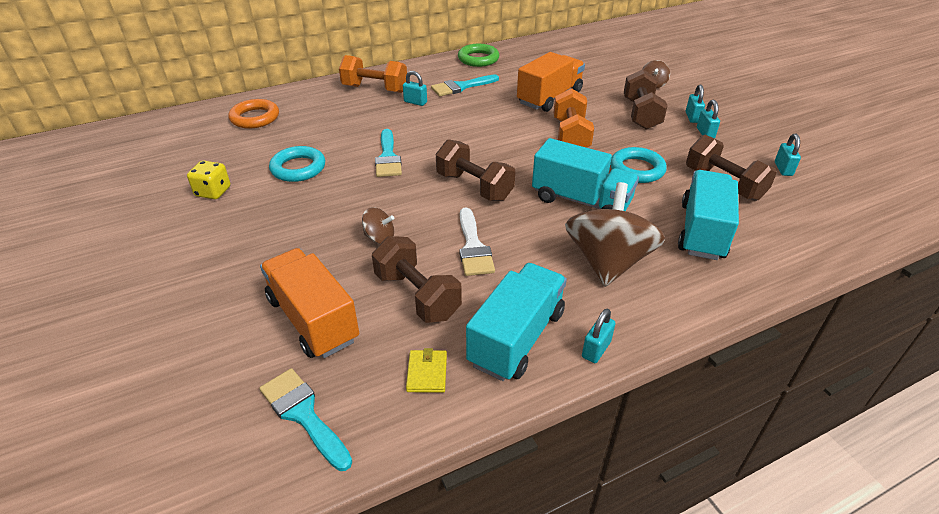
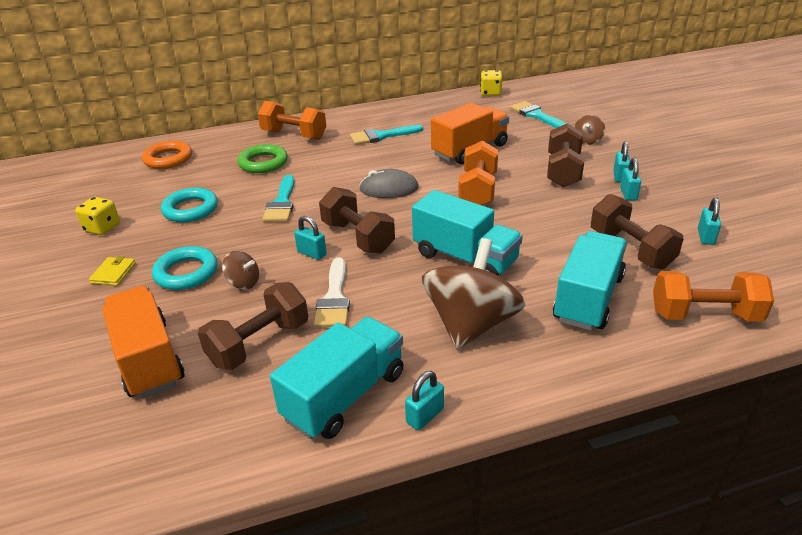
camera: 10 degrees right, 5 degrees down
(303, 414) = (103, 453): turquoise brush -> turquoise brush (536, 115)
(415, 102) = (329, 150): turquoise padlock -> turquoise padlock (312, 253)
(417, 295) = (259, 343): brown dumbbell -> brown dumbbell turned 75 degrees clockwise
(427, 373) = (239, 423): yellow wallet -> yellow wallet (113, 273)
(478, 59) = (409, 109): green ring -> green ring (263, 163)
(487, 138) = (389, 189): none -> grey mouse
(549, 41) = (490, 93): none -> yellow dice
(637, 169) = (538, 228): turquoise ring -> turquoise ring (186, 273)
(804, 239) = (704, 315): none -> orange dumbbell

